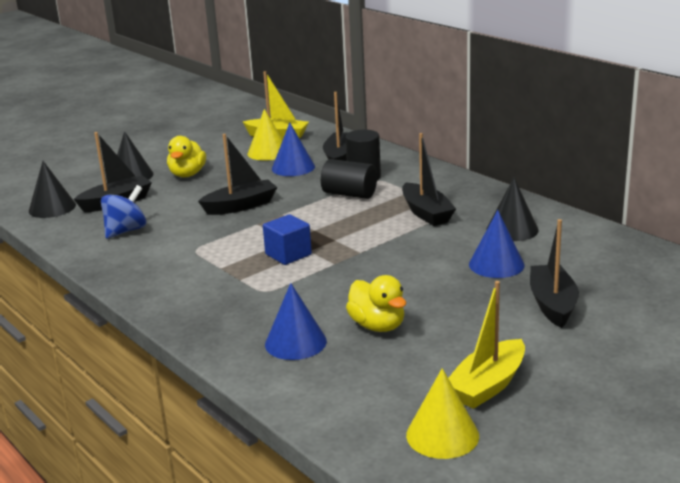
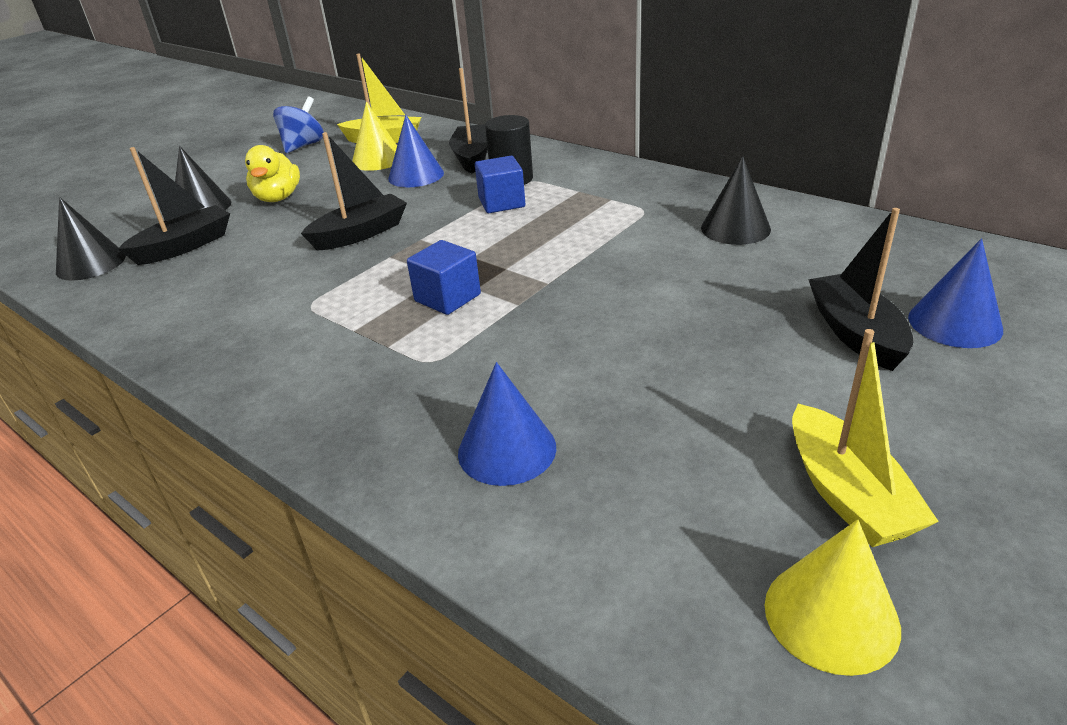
camera: 10 degrees left, 10 degrees up
(126, 231) = (203, 287): blue spinning top -> blue spinning top (303, 146)
(349, 194) = (501, 203): black cylinder -> blue cube
(377, 326) = (623, 401): yellow duck -> none
(426, 213) = (612, 218): black boat -> none
(487, 385) = (847, 493): yellow boat -> yellow boat turned 45 degrees counterclockwise
(496, 264) = (743, 280): blue cone -> blue cone (954, 323)

